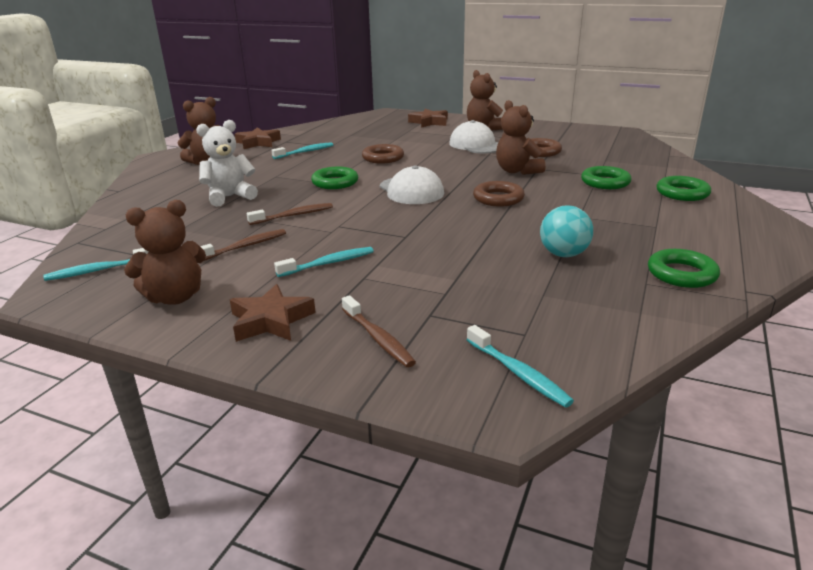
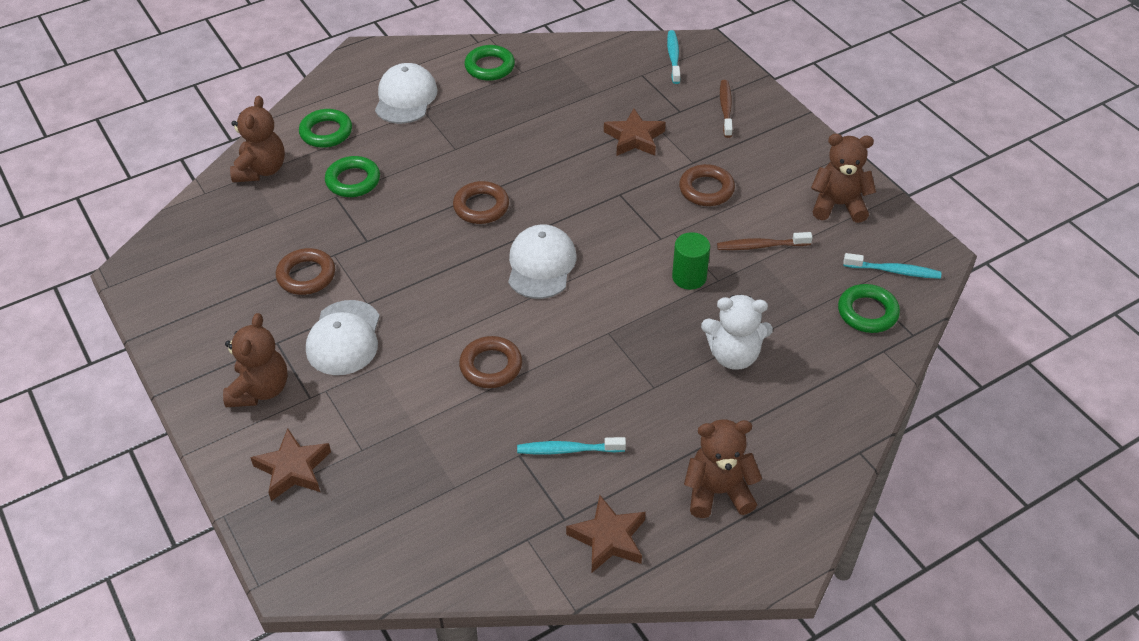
camera: 145 degrees left, 20 degrees up
(271, 320) = (781, 151): brown star -> brown star (634, 138)
(294, 215) = (689, 277): brown toothbrush -> green cylinder
(329, 263) = (706, 189): turquoise toothbrush -> brown ring
(335, 182) = (600, 328): green ring -> green ring (867, 312)
(517, 171) = (394, 246): brown teddy bear -> brown teddy bear (261, 170)
(563, 254) = (533, 116): turquoise ball -> none
(686, 227) = (405, 98): none -> white cap

